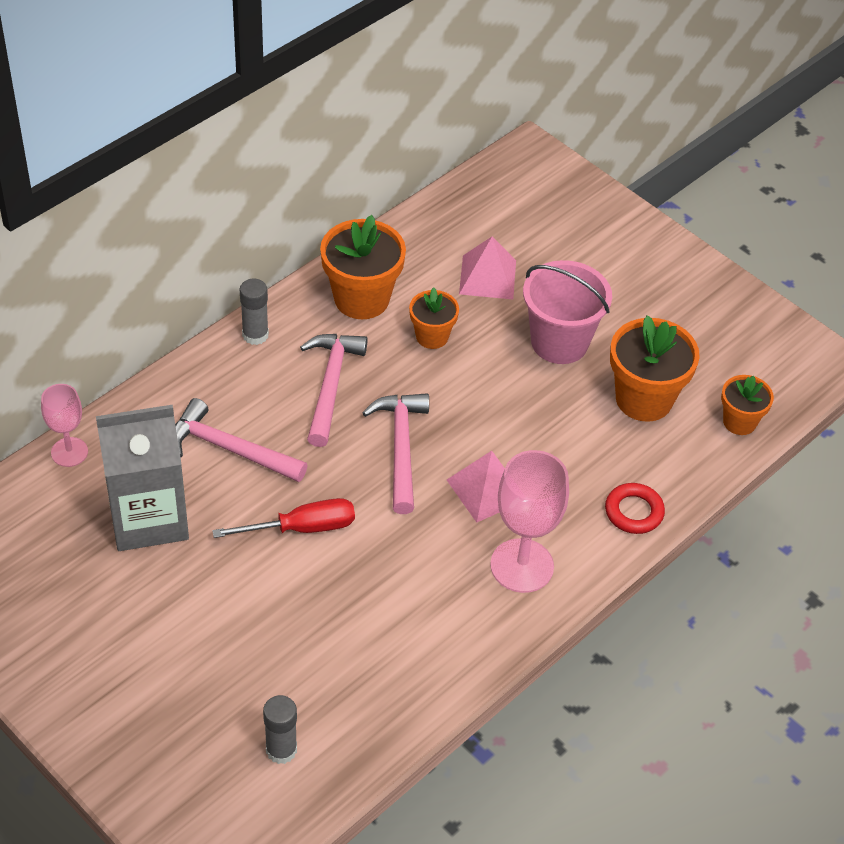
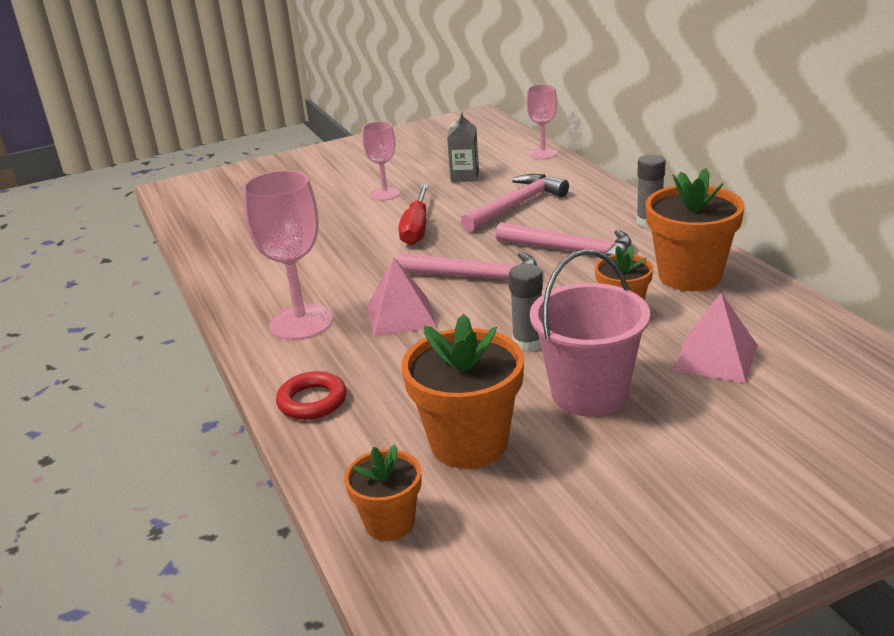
camera: 115 degrees right, 20 degrees down
(148, 517) = (465, 176): grey carton -> grey carton, size x0.48
(211, 588) = (385, 194): none -> pink goblet
(281, 750) = (233, 210): grey glue stick -> grey glue stick (528, 343)

